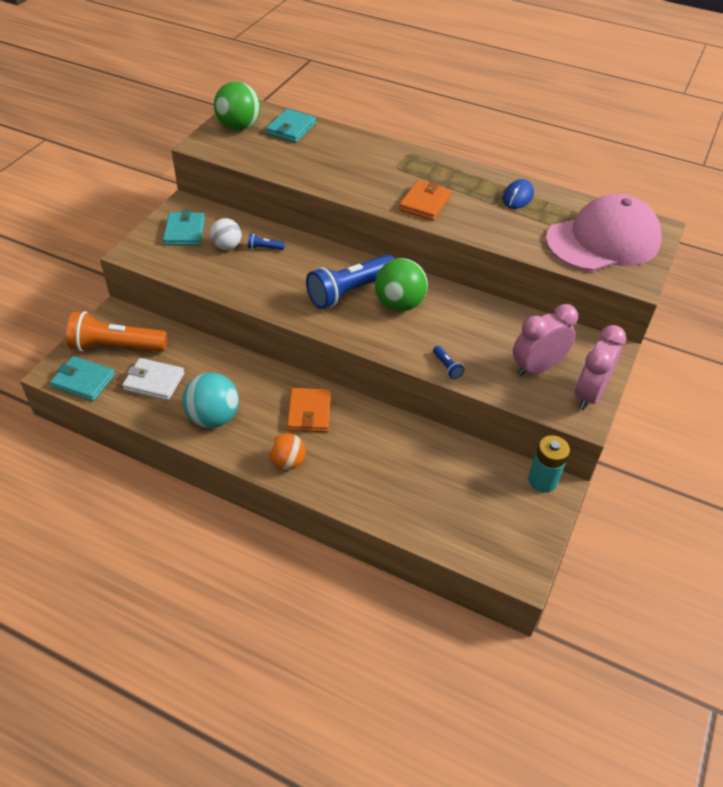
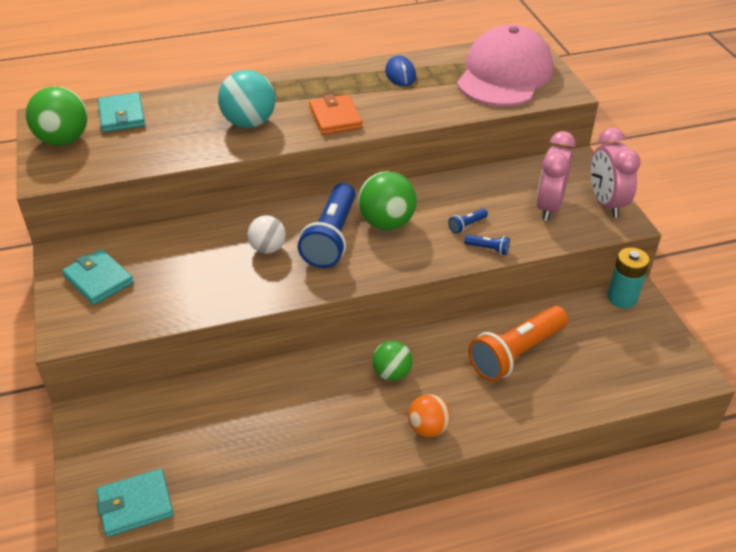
camera: 40 degrees left, 5 degrees down
(116, 347) = (128, 447): orange flashlight -> orange flashlight (516, 354)
(154, 381) = (213, 451): white wallet -> none
(213, 417) = (314, 441): turquoise ball -> turquoise ball (249, 123)
(227, 246) = (163, 267): white ball -> white ball (268, 248)
(264, 248) = (202, 247): blue flashlight -> blue flashlight (467, 225)
(309, 412) = (392, 373): orange wallet -> green ball

